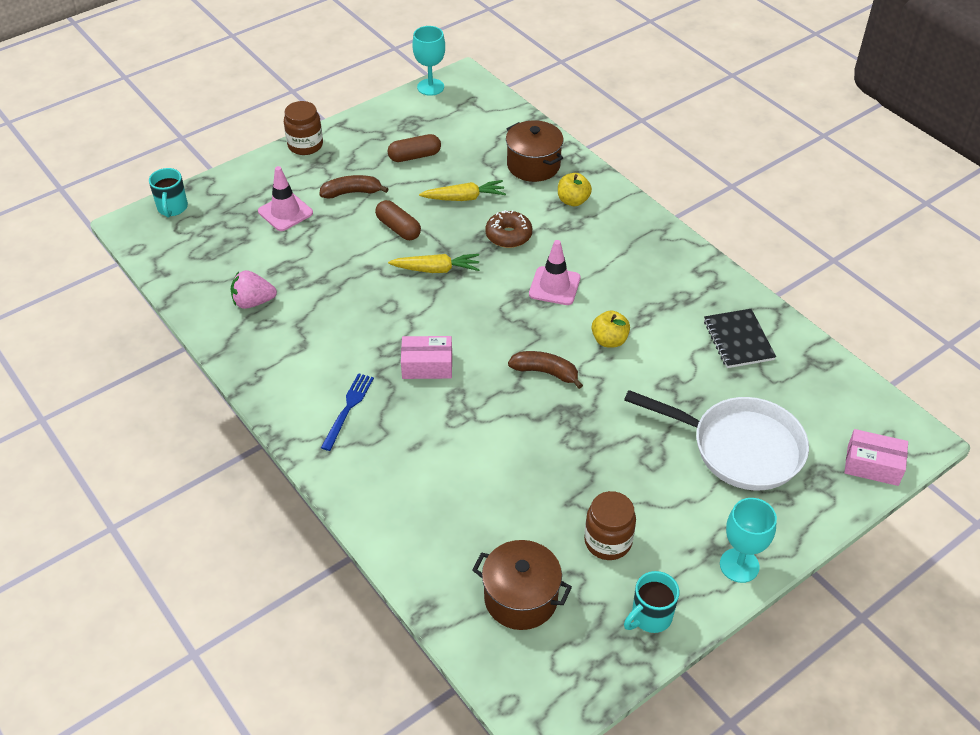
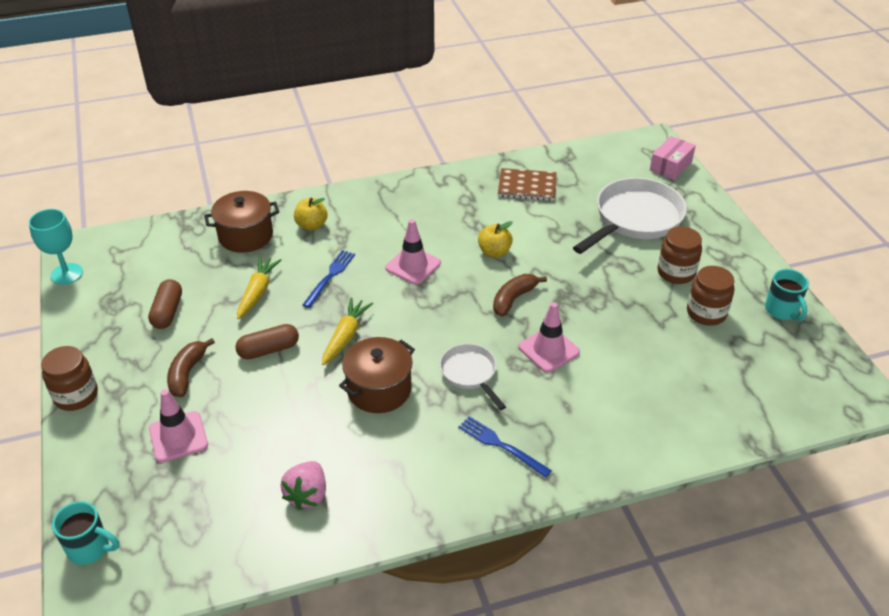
camera: 70 degrees left, 5 degrees down
(427, 365) = (470, 374): pink box -> white pan
(485, 416) = (549, 349): none -> pink traffic cone
(508, 235) = (330, 276): brown donut -> blue fork
(521, 598) = (752, 378): brown pot -> brown pot (379, 389)
(663, 502) = (676, 272): none -> brown jar
(738, 340) = (527, 186): black notebook -> brown notebook
(739, 565) = (743, 253): turquoise goblet -> none

